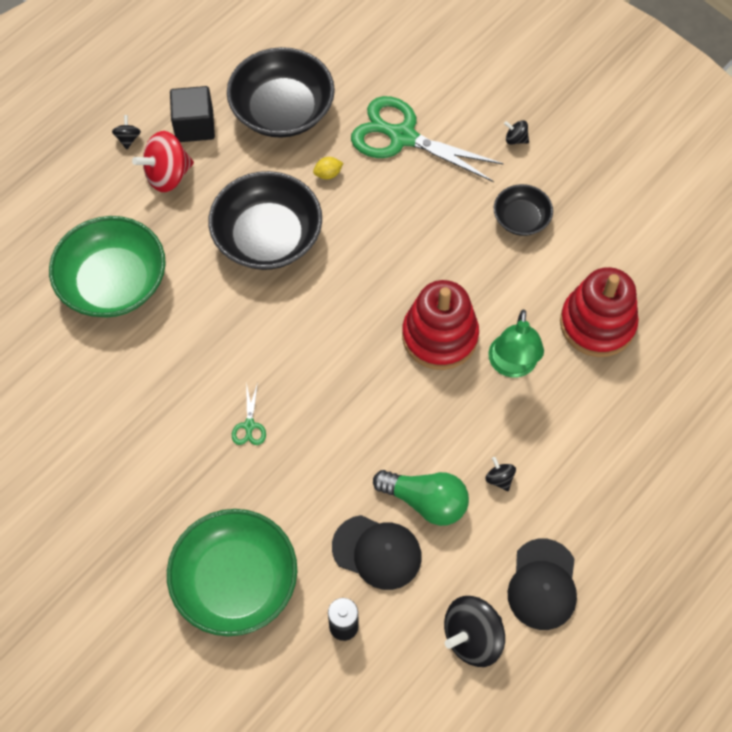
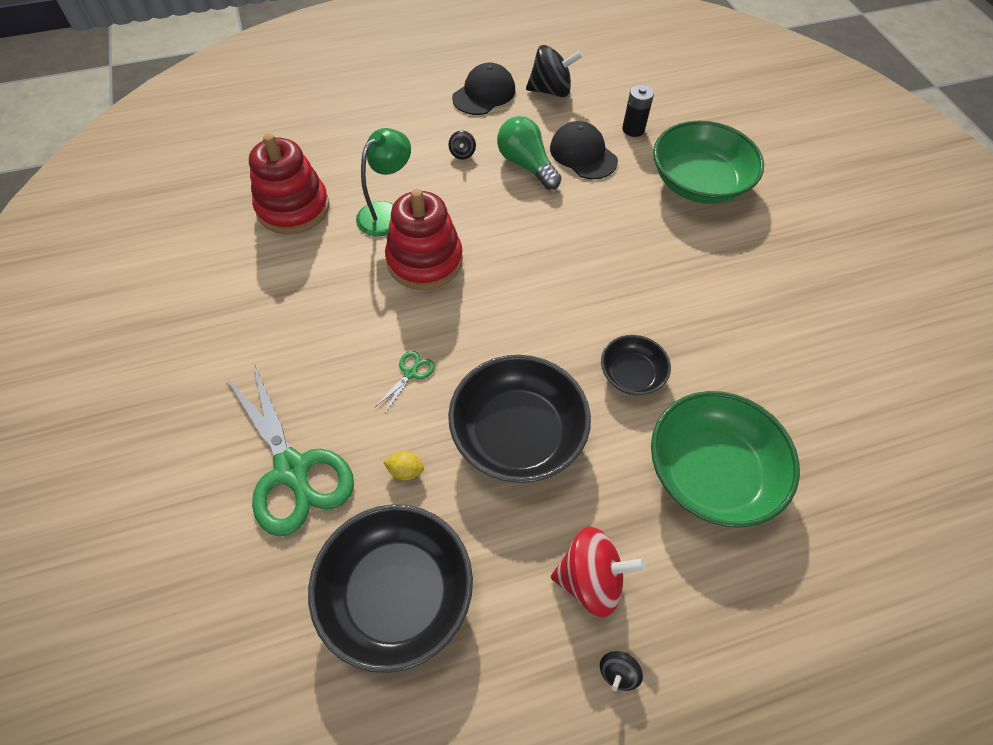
camera: 150 degrees left, 5 degrees down
(194, 126) = (520, 638): black cube -> none
(249, 426) = (634, 273): green scissors -> green scissors (411, 373)
(515, 139) = (186, 399): black spinning top -> none
(521, 219) = (264, 318): black bowl -> black bowl (631, 374)

